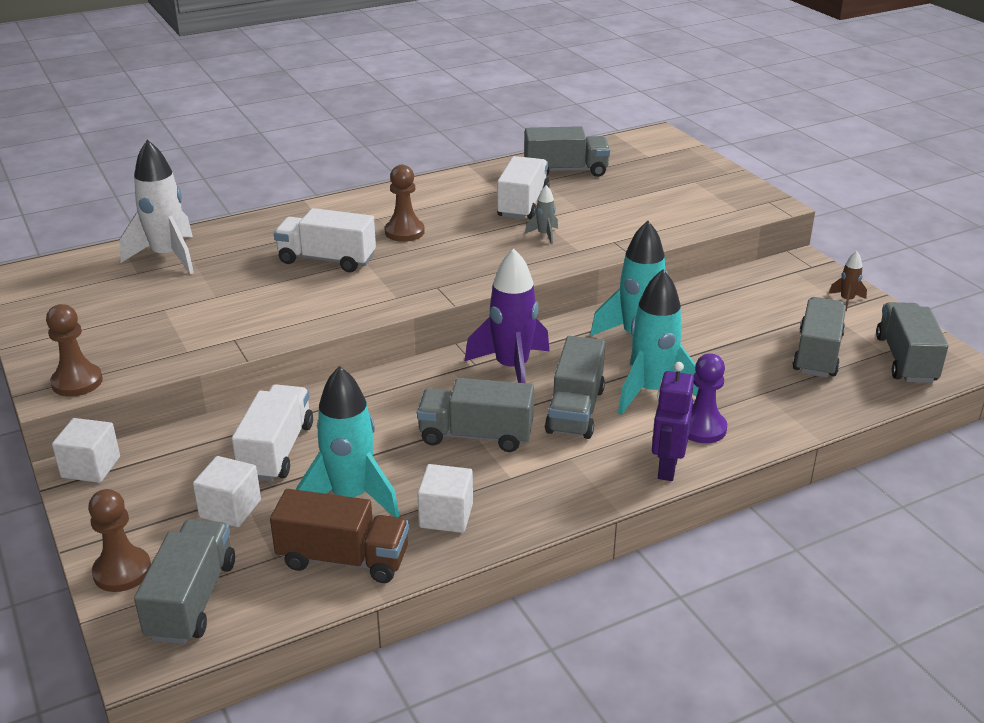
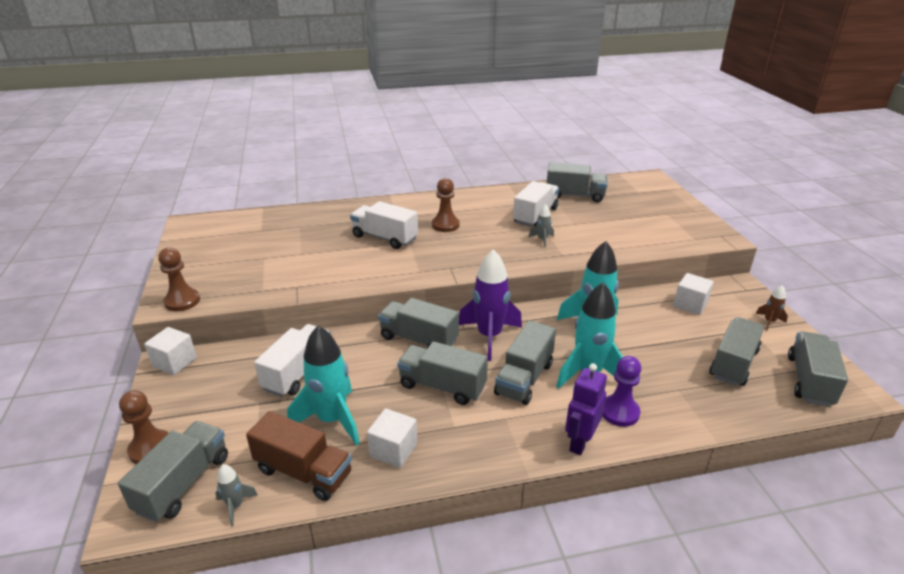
camera: 15 degrees right, 0 degrees up
(168, 257) = (285, 222): white rocket -> none
(230, 509) = (246, 412): white cube -> white cube (690, 305)
(275, 610) = (235, 506): none -> grey rocket
(420, 386) = (419, 339): none -> grey truck

